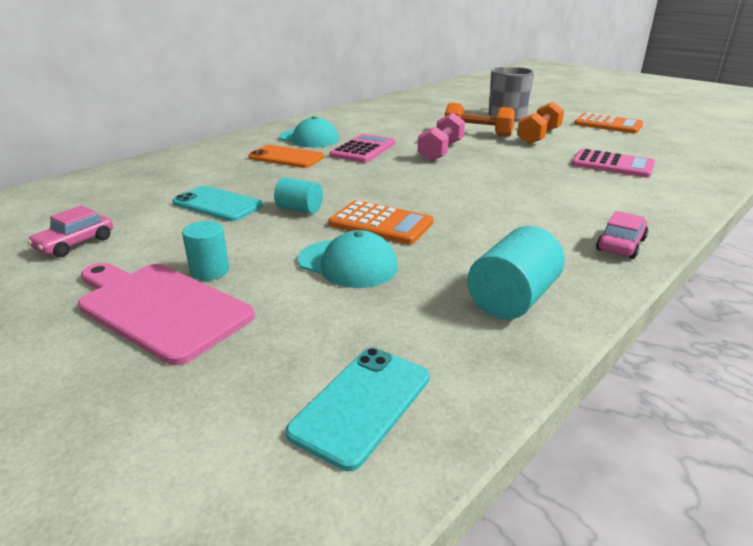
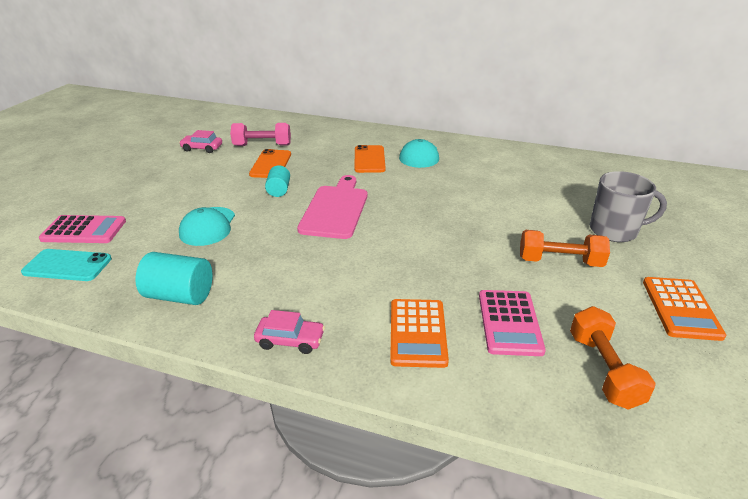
camera: 65 degrees right, 5 degrees up
(160, 308) = (144, 190): pink cutting board -> pink cutting board (335, 209)
(210, 271) = (185, 190): turquoise cylinder -> none
(217, 204) = (270, 164): turquoise phone -> orange phone
(363, 149) = (416, 181): pink calculator -> pink calculator (84, 230)
(380, 223) = (272, 223): orange calculator -> orange calculator (417, 333)
(441, 151) = (448, 215): pink dumbbell -> pink dumbbell (262, 145)
(477, 133) = (524, 224): orange dumbbell -> orange dumbbell (603, 369)

